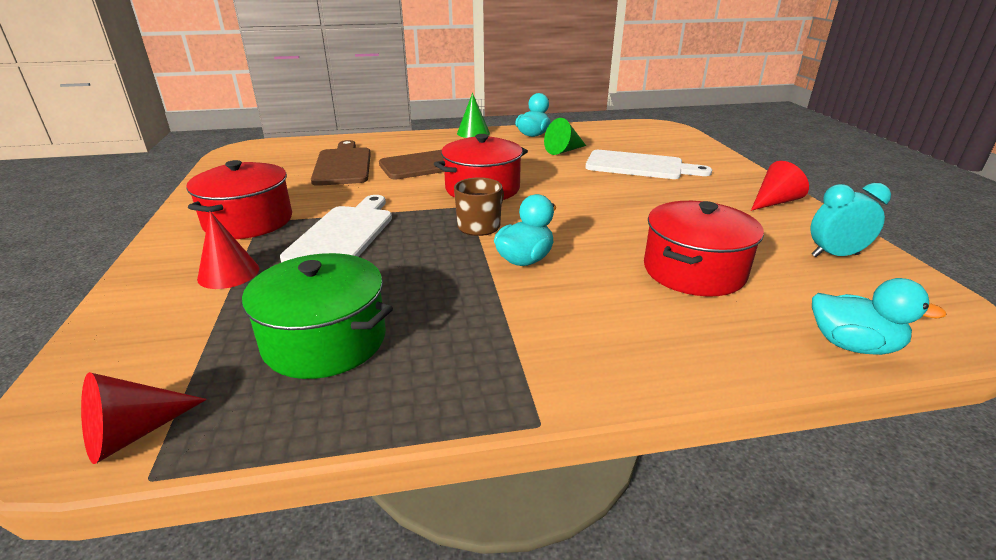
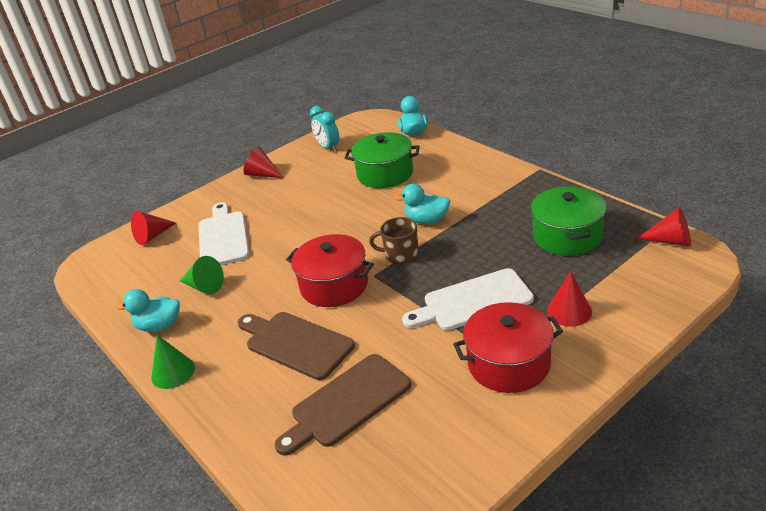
camera: 115 degrees left, 5 degrees up
(679, 145) = (152, 236): none -> red cone
(694, 271) = (385, 174): red pot -> green pot

